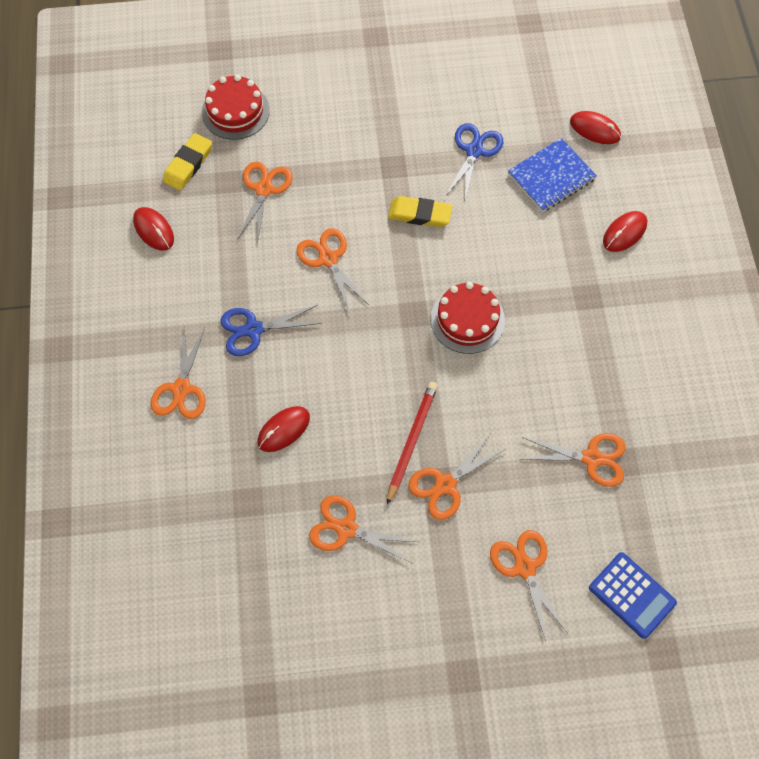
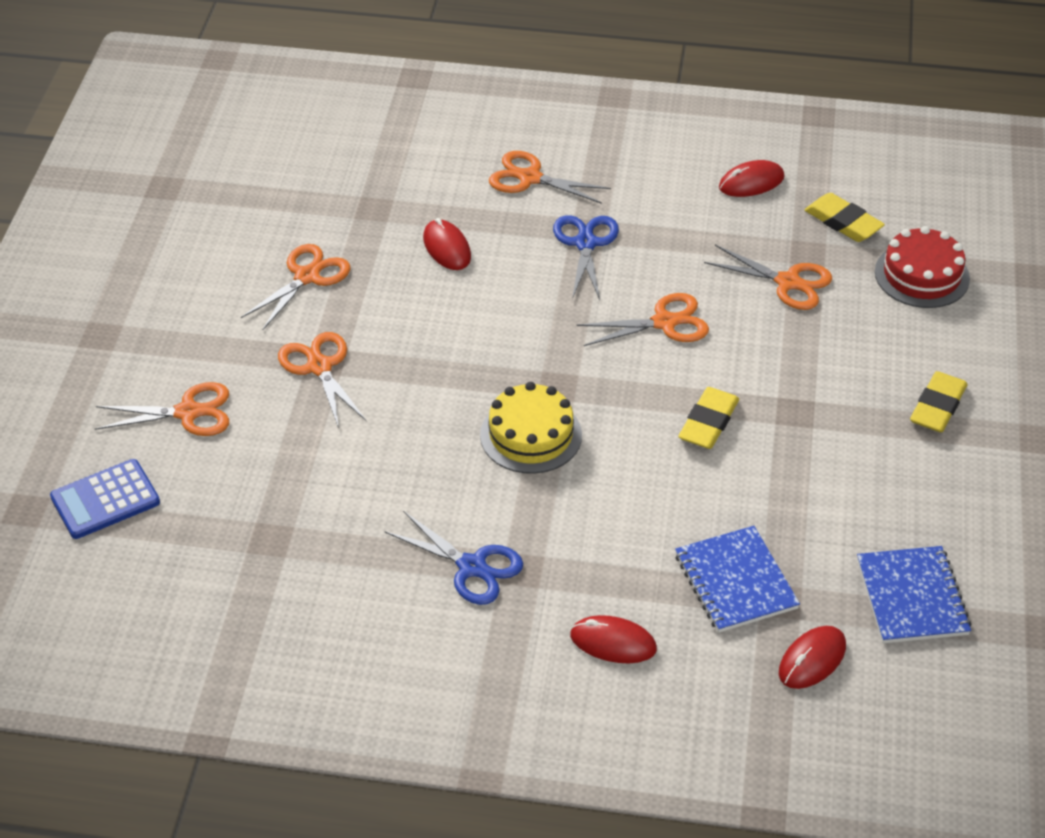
camera: 105 degrees right, 20 degrees down
(363, 90) = (937, 407): none -> yellow eraser
(412, 441) = (386, 349): red pencil -> none
(467, 319) = (531, 435): red cake -> yellow cake
(474, 151) = (802, 504): blue scissors -> blue scissors (472, 567)
(528, 87) = (912, 597): none -> blue notebook
(591, 458) = (290, 509): orange scissors -> none
(624, 233) = (613, 642): red mouse -> red mouse turned 45 degrees counterclockwise

